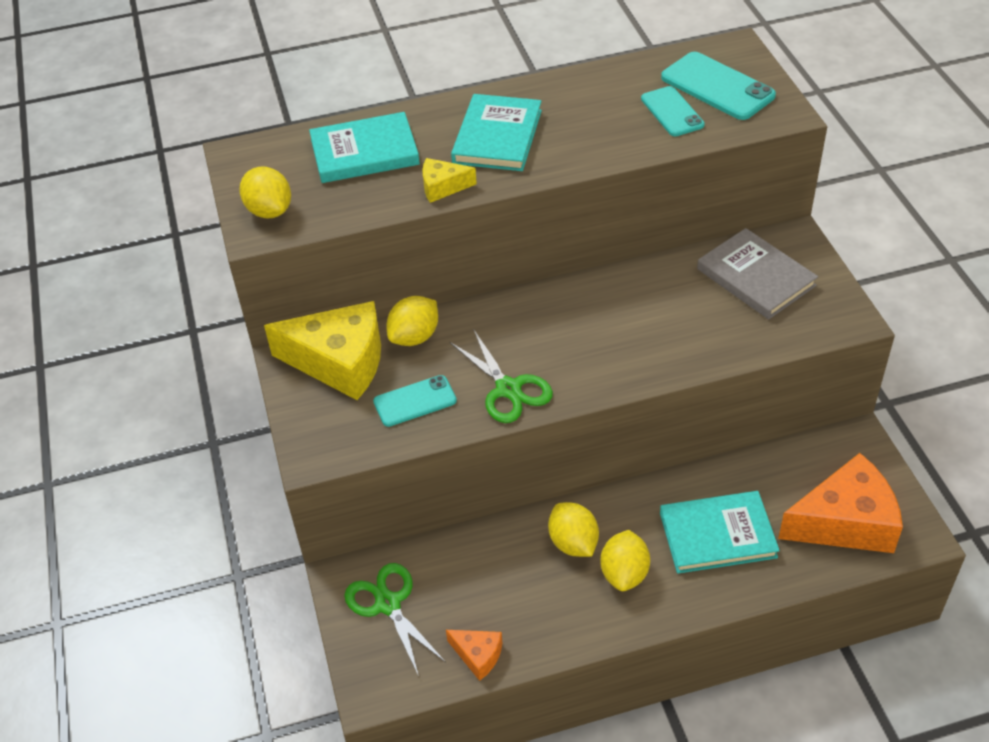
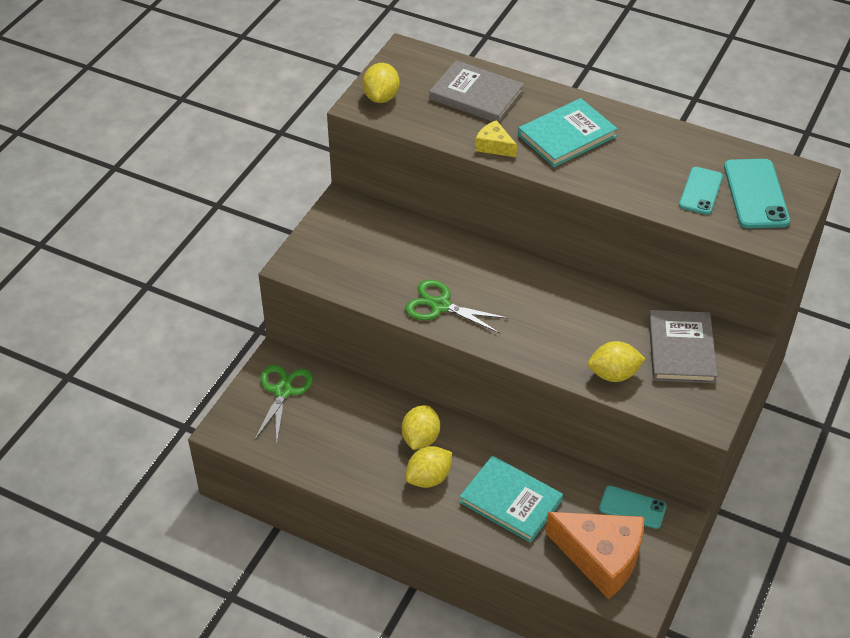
camera: 40 degrees right, 0 degrees up
(340, 362) = (367, 223): yellow cheese -> none
(364, 152) = (476, 95): turquoise book -> grey book
(414, 337) = (425, 238): yellow lemon -> yellow lemon (613, 374)
(415, 401) = (380, 275): turquoise phone -> turquoise phone (632, 507)
(478, 655) = (297, 455): orange cheese -> none
(508, 389) = (440, 306): green scissors -> green scissors turned 105 degrees clockwise

